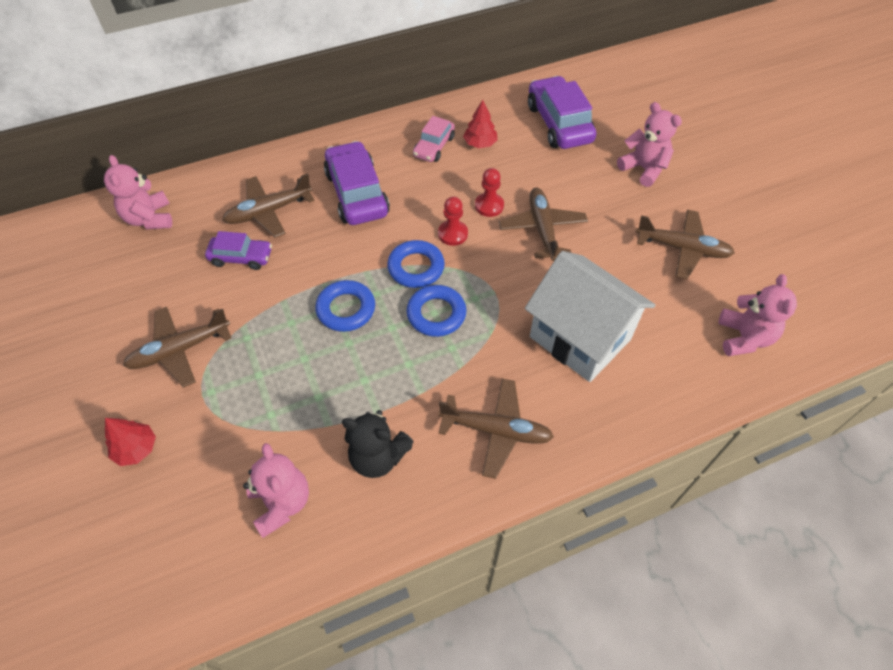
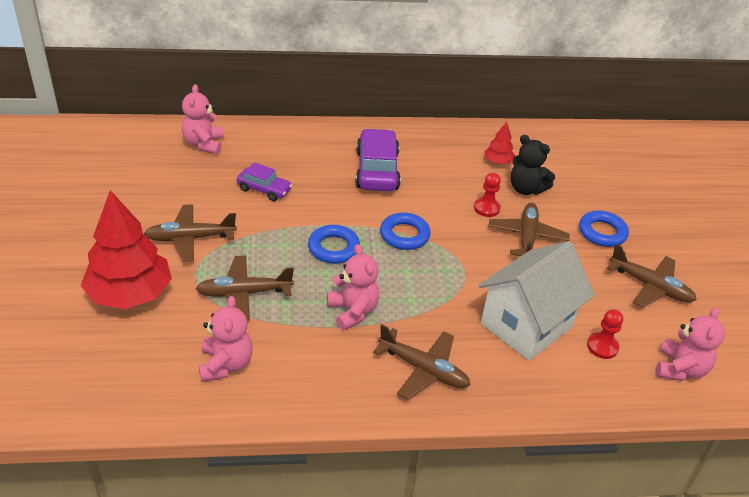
camera: 15 degrees right, 15 degrees down
(136, 449) = (130, 294): red tree -> red tree, size x2.20
(268, 211) = (299, 164): brown plane -> brown plane (244, 293)
(378, 456) = (316, 357): black teddy bear -> black teddy bear (526, 189)
(434, 147) = (457, 154): pink car -> none
(436, 314) = (408, 272): blue ring -> blue ring (602, 232)
(453, 234) = (446, 220): red pawn -> red pawn (602, 346)
(559, 123) = (575, 164): purple car -> none
(580, 338) = (526, 325): white house -> white house turned 75 degrees clockwise
(643, 169) = (639, 217): pink teddy bear -> pink teddy bear (353, 311)

